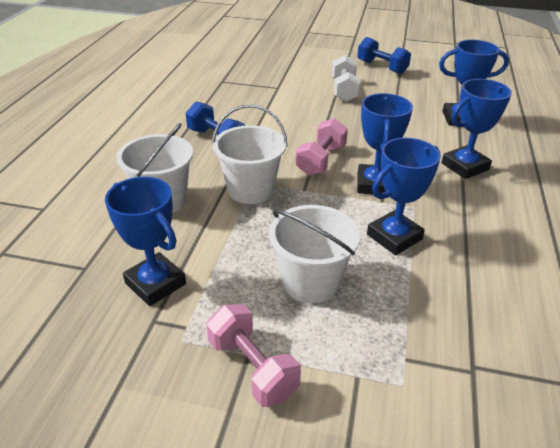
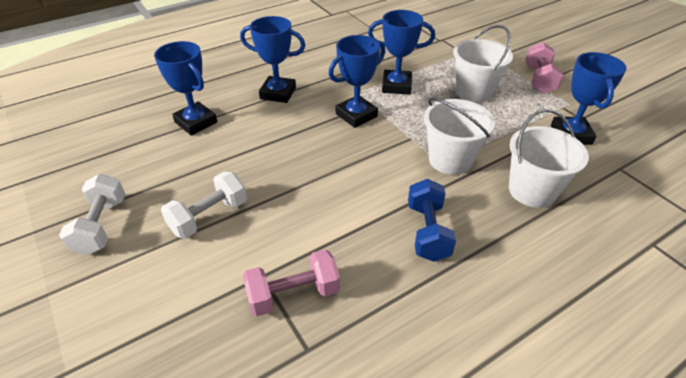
camera: 135 degrees left, 5 degrees up
(321, 160) = (364, 152): pink dumbbell -> pink dumbbell (293, 294)
(381, 67) = (101, 226): blue dumbbell -> white dumbbell

